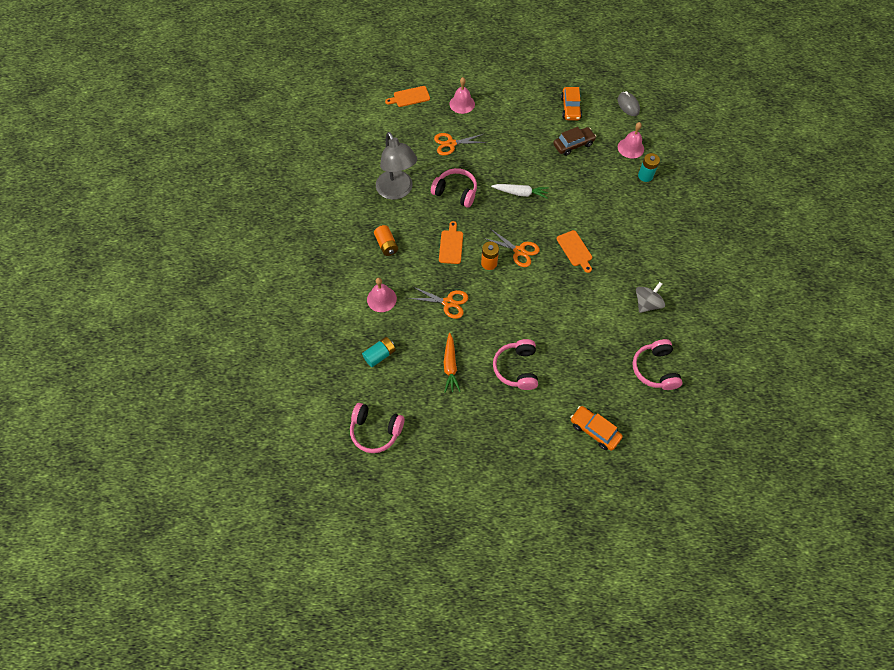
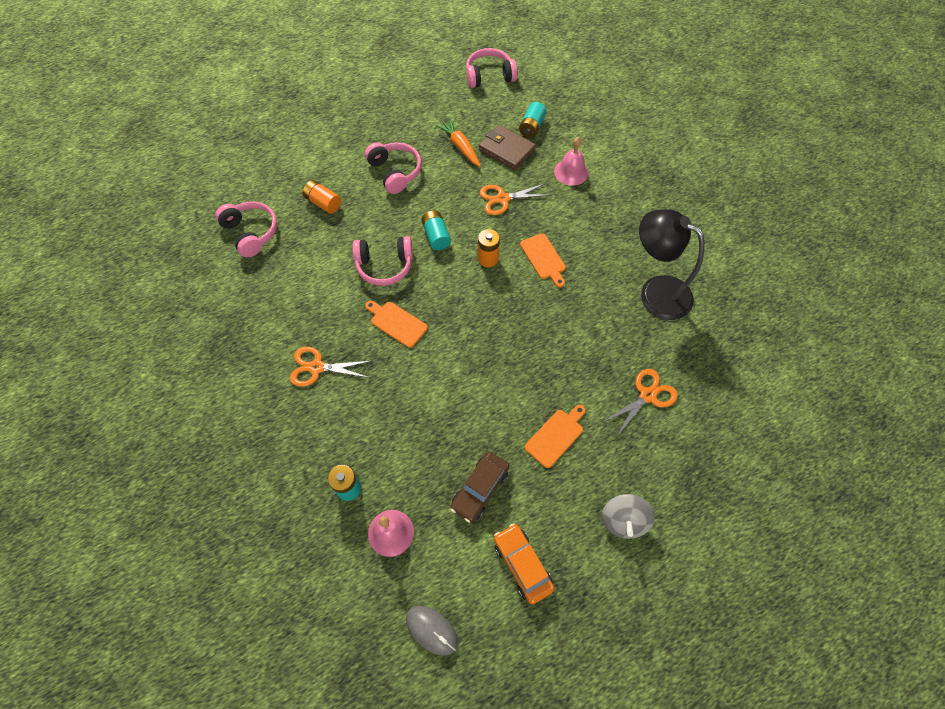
camera: 150 degrees right, 0 degrees up
(386, 245) = (612, 225): orange battery -> orange battery (323, 203)
(397, 191) = (655, 292): grey lamp -> black lamp
(410, 97) = (766, 445): orange cutting board -> orange cutting board (556, 436)
(415, 343) = (506, 150): none -> brown wallet
(455, 192) = (587, 326): pink headphones -> pink headphones (384, 266)
(462, 104) = (686, 476): pink bell -> none
(515, 297) = (436, 236): none -> turquoise battery
(519, 251) = (462, 289): orange scissors -> orange scissors (316, 367)
(520, 193) = (507, 367): white carrot -> none
(594, 430) = (294, 155): orange car -> none
(646, 304) = (283, 298): grey spinning top -> grey spinning top (623, 520)

